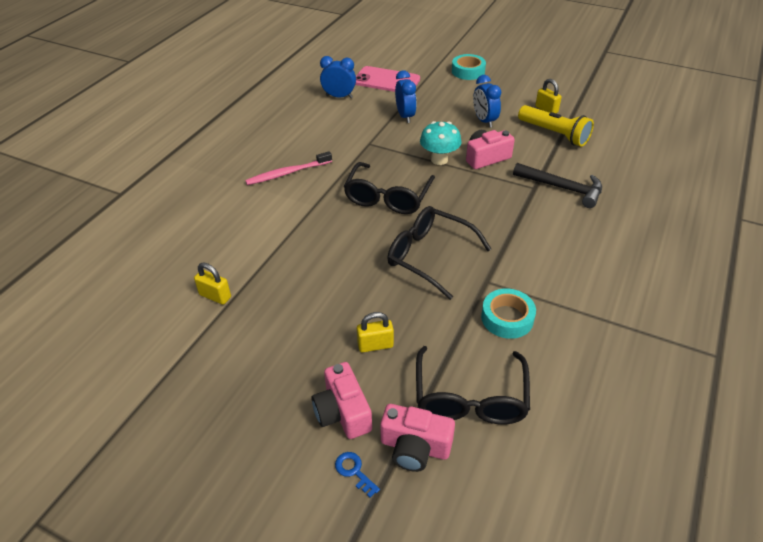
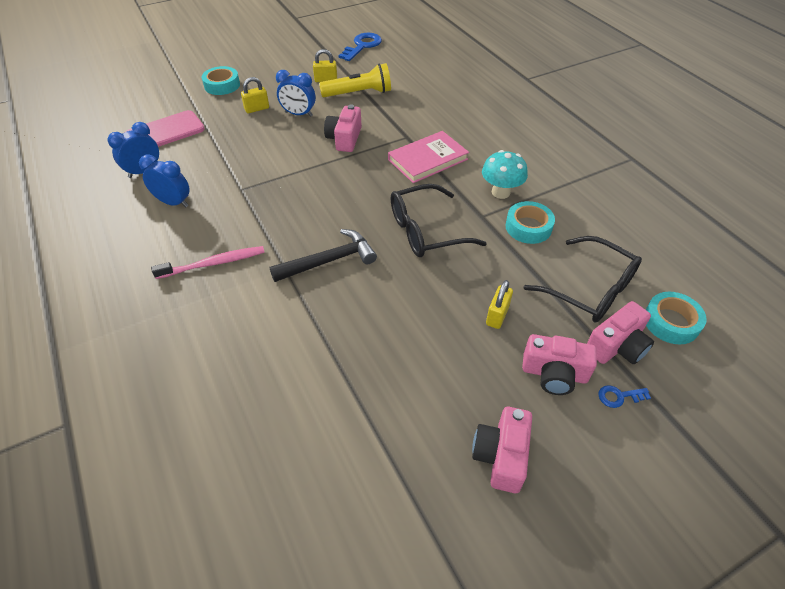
camera: 55 degrees left, 5 degrees up
(215, 296) = (336, 404): yellow padlock -> yellow padlock (257, 109)
(233, 411) = (501, 456): none -> pink camera
(287, 173) = (214, 263): pink toothbrush -> pink toothbrush turned 120 degrees counterclockwise
(388, 197) = (328, 216): black glasses -> none
(405, 116) = (233, 149): blue clock -> blue clock (173, 202)
(439, 159) = (316, 163): turquoise mushroom -> turquoise mushroom (500, 192)
(487, 482) = (671, 322): none -> turquoise tape
(520, 214) = (428, 159): none -> pink book
(562, 188) = (422, 125): black hammer -> black hammer (329, 260)
(623, 101) = (362, 46): none -> blue key

